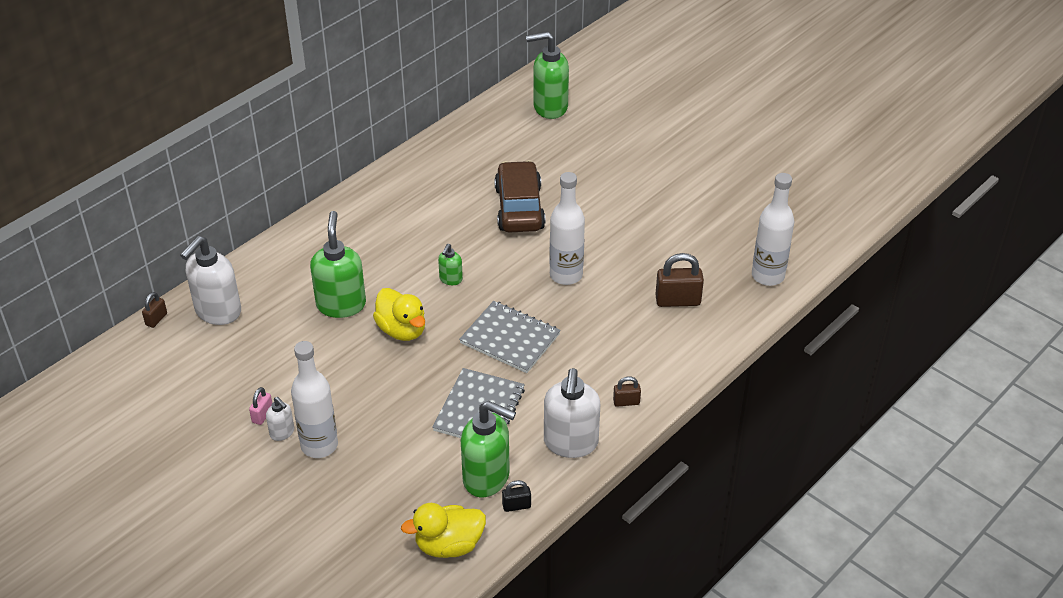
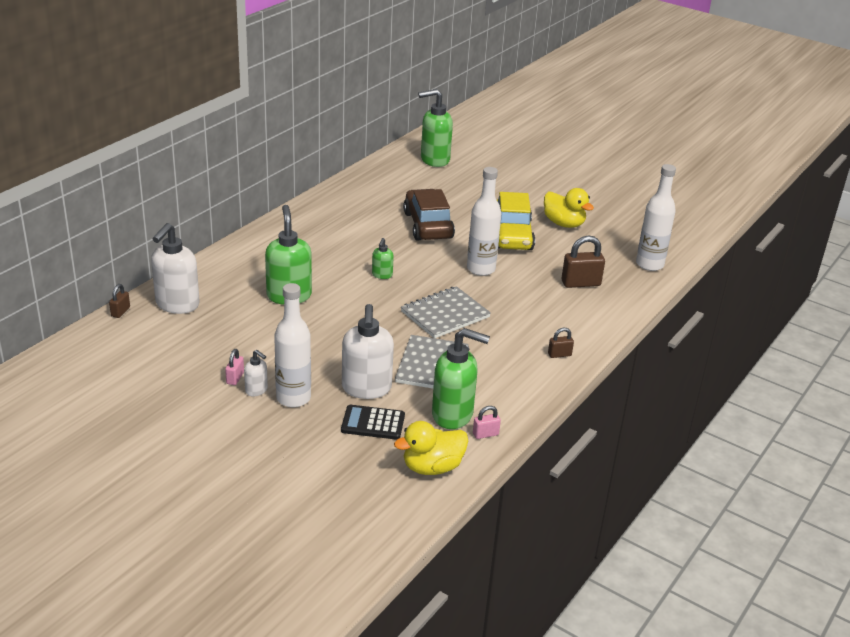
camera: 10 degrees left, 10 degrees down
(398, 483) = (373, 423): none -> black calculator
(402, 330) = (348, 312): yellow duck -> yellow duck (564, 224)
(510, 339) = (445, 314): grey notebook -> grey notebook turned 60 degrees counterclockwise
(516, 506) = (485, 434): black padlock -> pink padlock
(570, 443) = (520, 386): white soap dispenser -> white soap dispenser (366, 389)
(614, 226) = (512, 235): none -> yellow car

